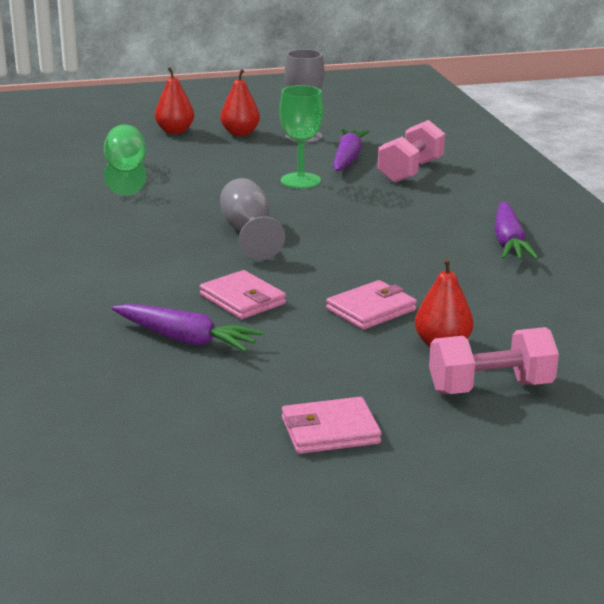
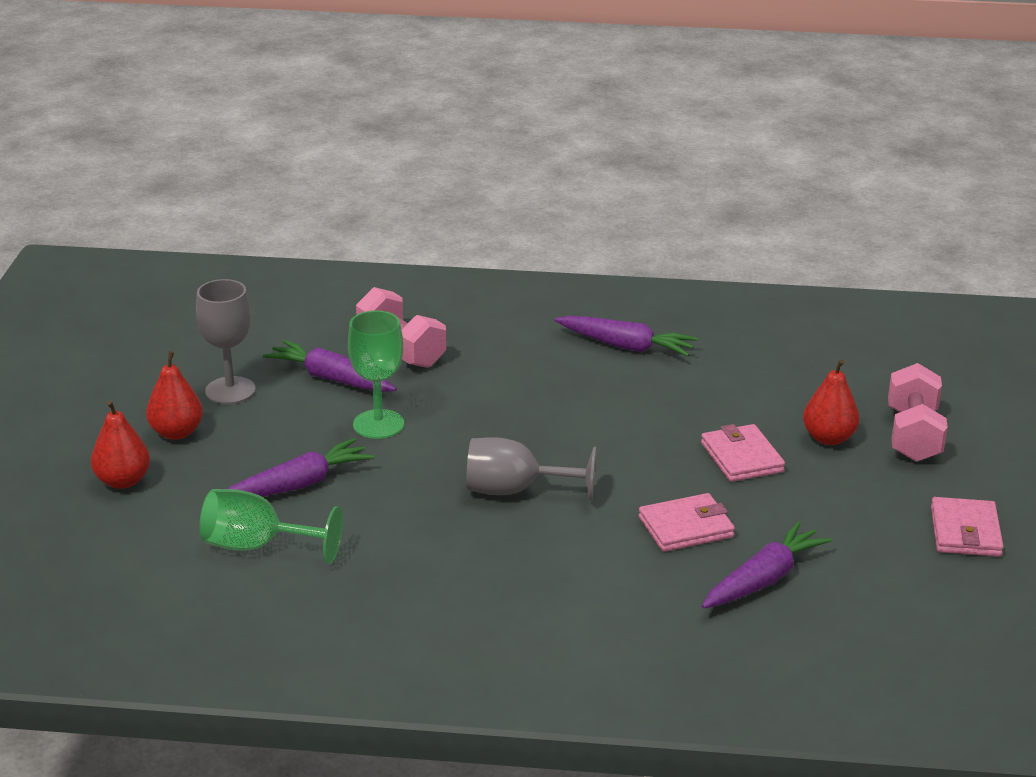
camera: 70 degrees left, 5 degrees up
(205, 172) = (298, 485): none -> purple carrot

